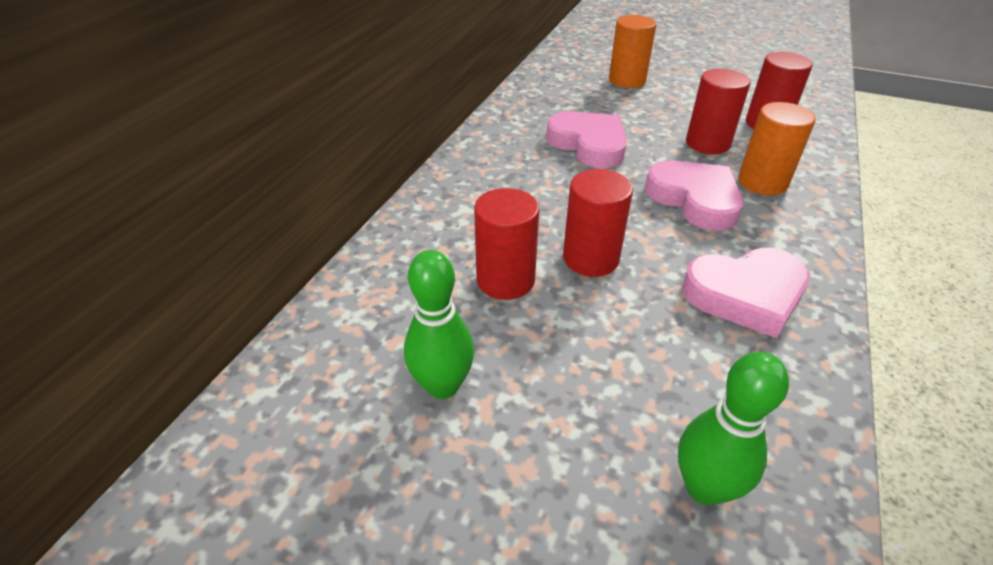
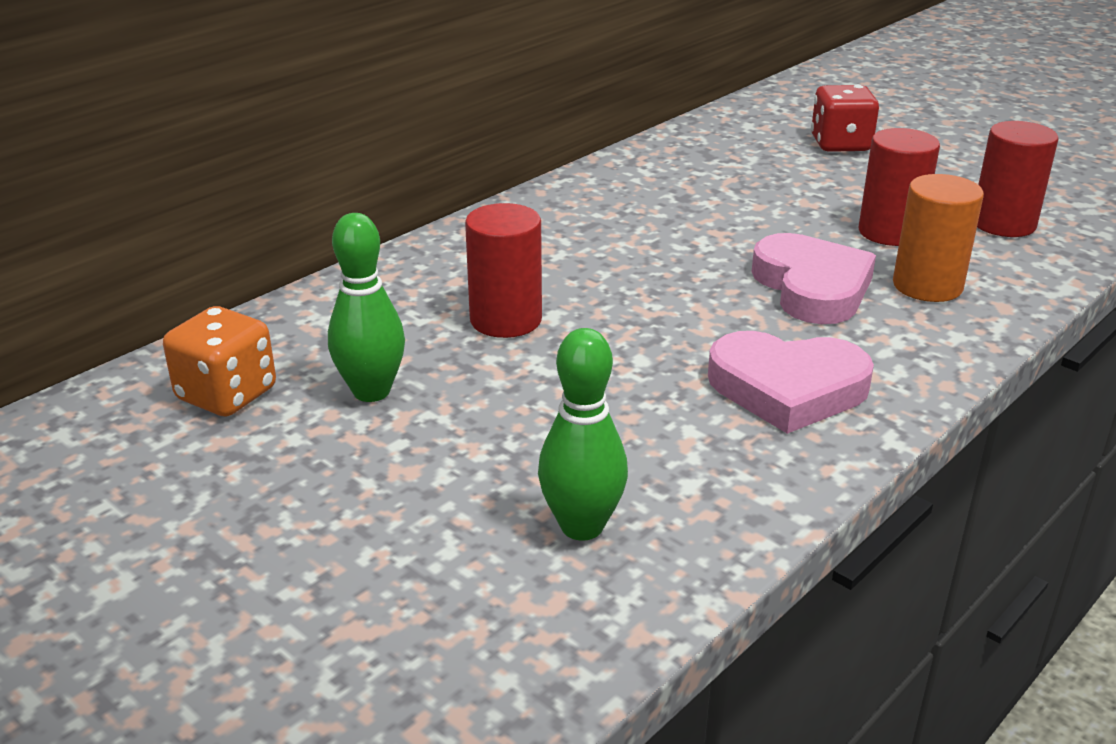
camera: 20 degrees right, 10 degrees down
(314, 427) = (227, 394): none -> orange dice
(589, 144) = (720, 208): pink heart -> none
(590, 258) = (623, 320): red cylinder -> none
(627, 80) = (840, 144): orange cylinder -> red dice

